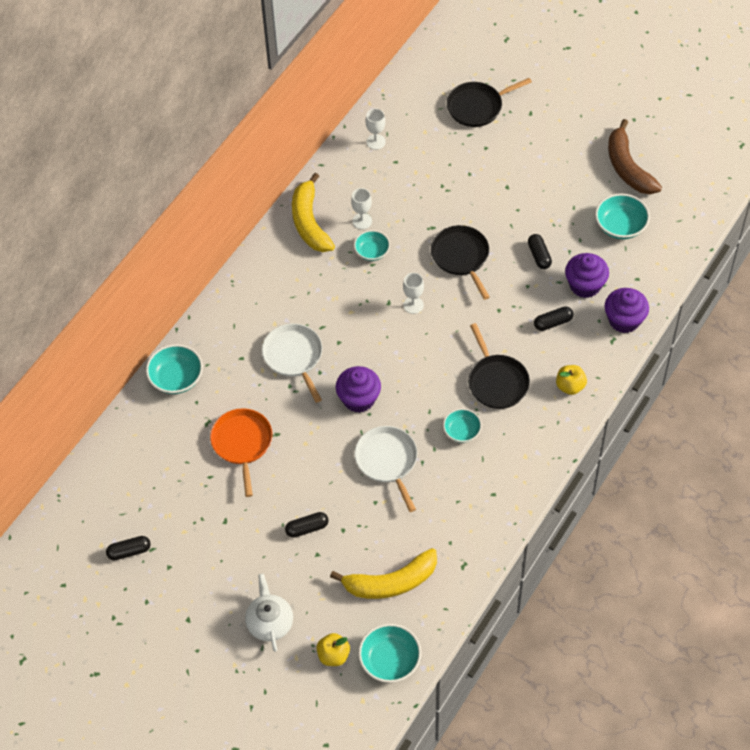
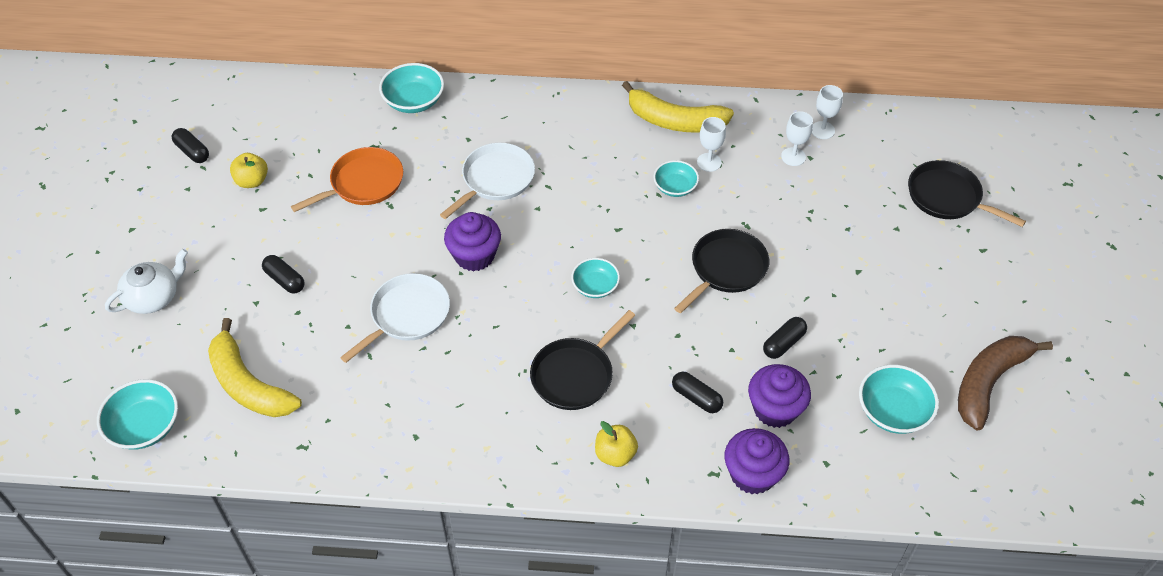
camera: 60 degrees right, 5 degrees down
(309, 222) = (674, 121): yellow banana -> yellow banana turned 120 degrees counterclockwise
(333, 655) = (133, 370): yellow apple -> yellow apple (252, 181)
(413, 305) = (629, 252): white goblet -> white goblet (793, 157)
(462, 431) = (486, 369): turquoise bowl -> turquoise bowl (595, 286)

